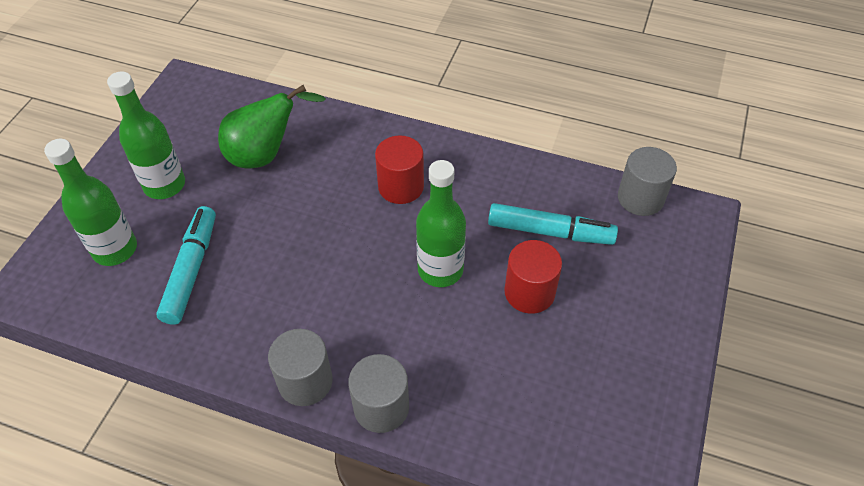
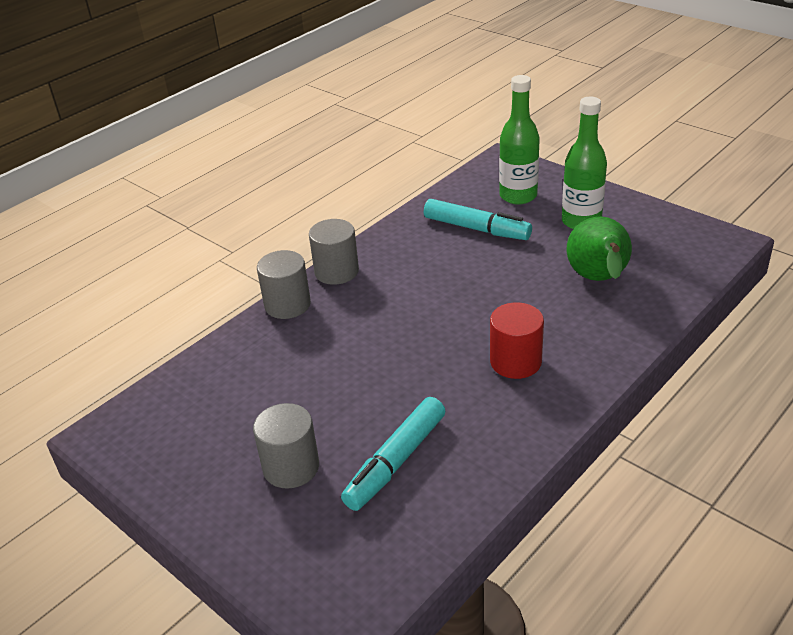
camera: 115 degrees right, 15 degrees down
(440, 270) = (395, 366): green bottle -> none
(529, 292) = (332, 421): red cylinder -> none
(640, 198) = (400, 568): grey cylinder -> grey cylinder (291, 467)

